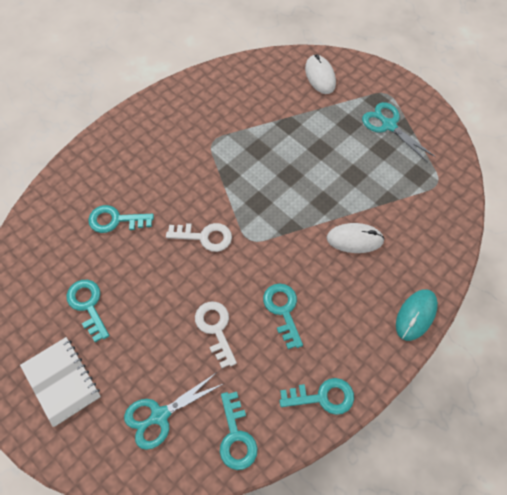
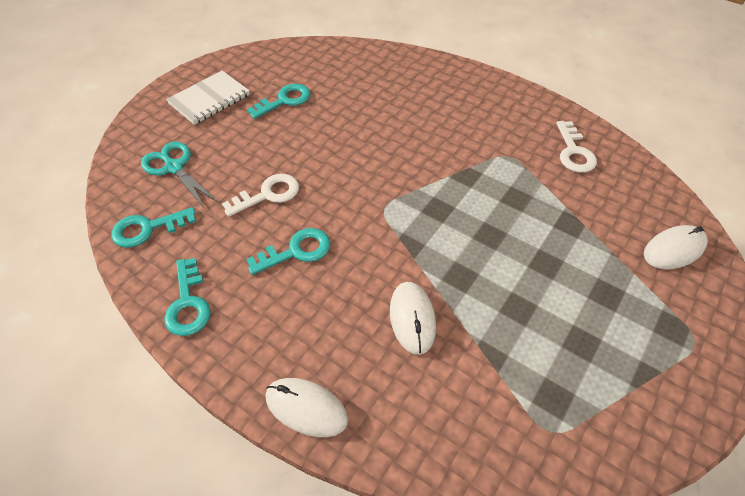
camera: 80 degrees right, 10 degrees down
(115, 220) = (380, 101): turquoise key -> none
(205, 237) = (378, 169): white key -> white key (574, 152)
(389, 125) = (631, 348): turquoise scissors -> none
(416, 315) = (306, 408): turquoise mouse -> white mouse

